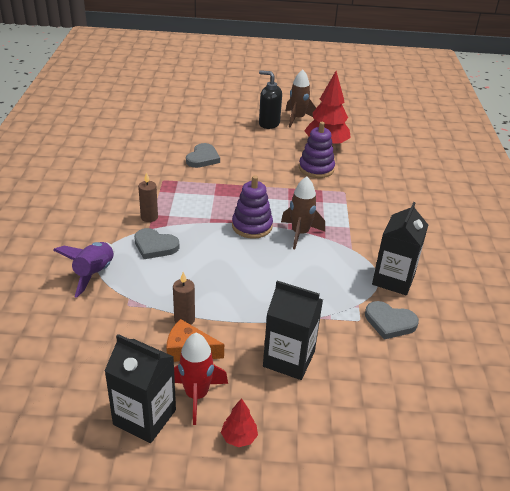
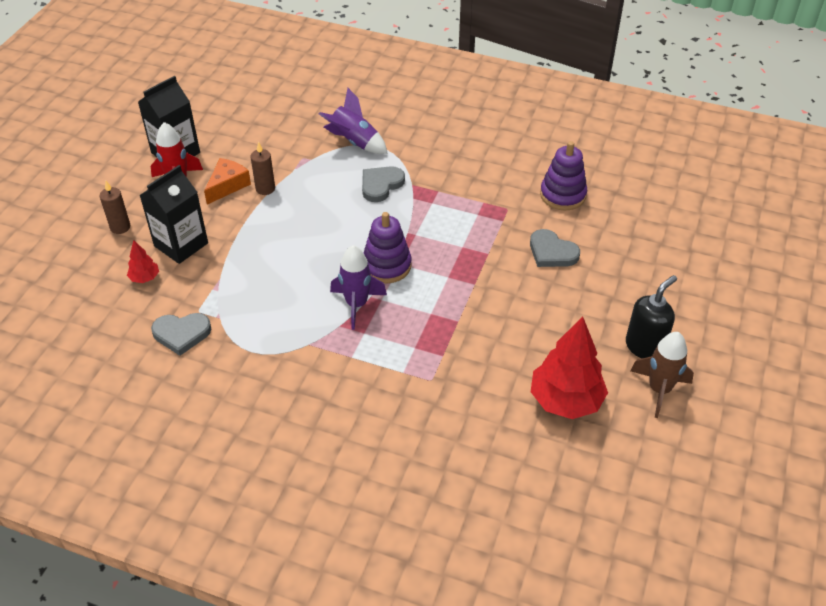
camera: 110 degrees right, 10 degrees up
(149, 217) = (433, 187): brown candle -> brown candle (120, 227)
(239, 437) = (125, 197): red tree -> red tree (145, 278)
(300, 233) = (356, 304): brown rocket -> purple rocket
(316, 168) = (498, 366): purple stacking toy -> purple stacking toy (563, 195)
(389, 322) = (181, 334): grey heart -> grey heart turned 135 degrees counterclockwise
(393, 279) = (240, 363): black carton -> none

